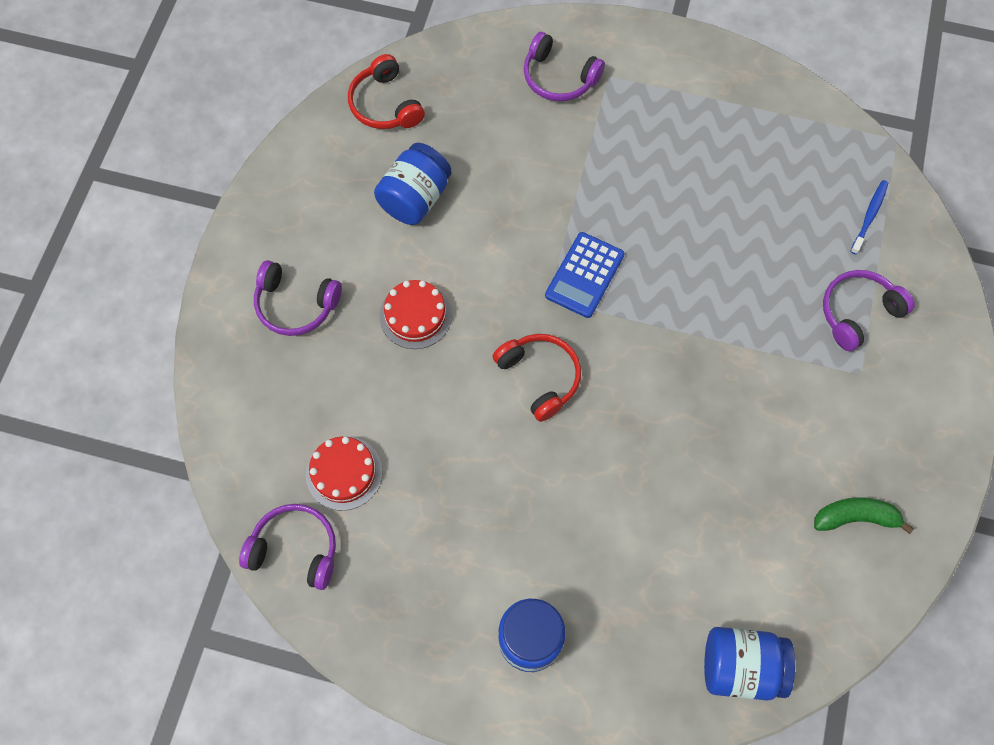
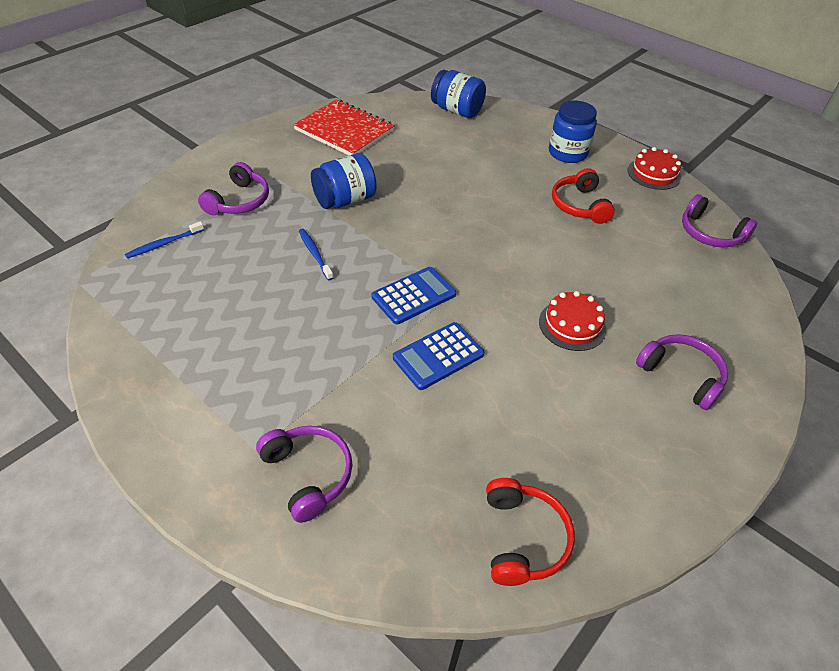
camera: 155 degrees left, 20 degrees down
(344, 473) = (664, 256): red cake -> red cake (653, 174)
(415, 198) = (532, 418): blue jar -> blue jar (345, 200)
(522, 219) = (438, 356): none -> blue calculator
(540, 377) = (491, 252): red headphones -> red headphones (579, 205)
(717, 279) = (314, 253): none -> blue toothbrush
(855, 517) = (344, 130): green banana -> red notebook
(858, 312) = (239, 201): purple headphones -> purple headphones turned 60 degrees counterclockwise

